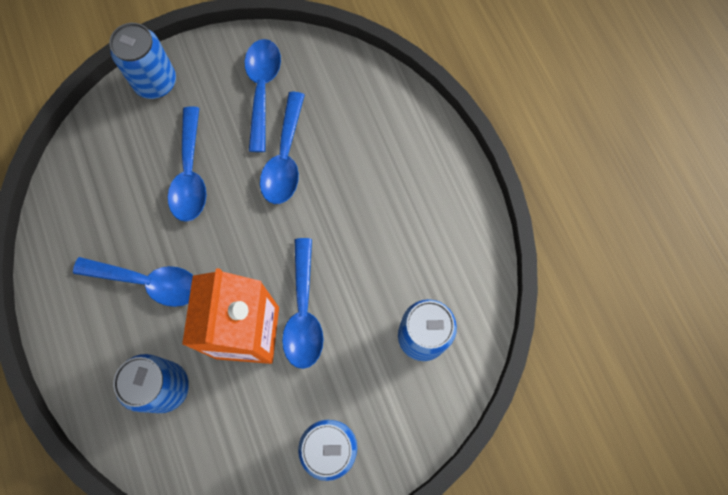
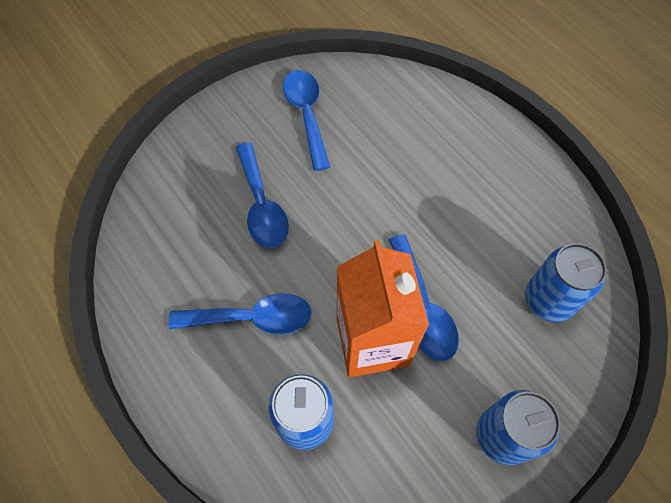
camera: 15 degrees left, 10 degrees down
(155, 82) = (200, 131): blue can -> none
(285, 158) = (350, 169): blue spoon -> none

